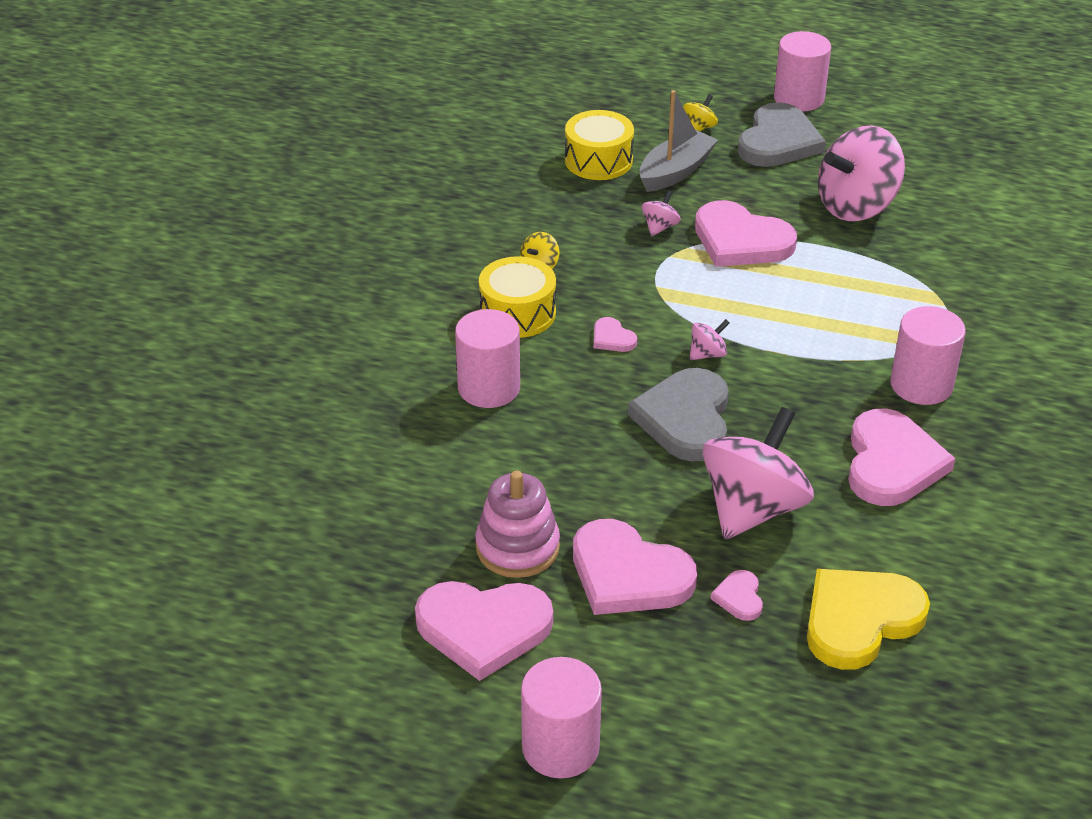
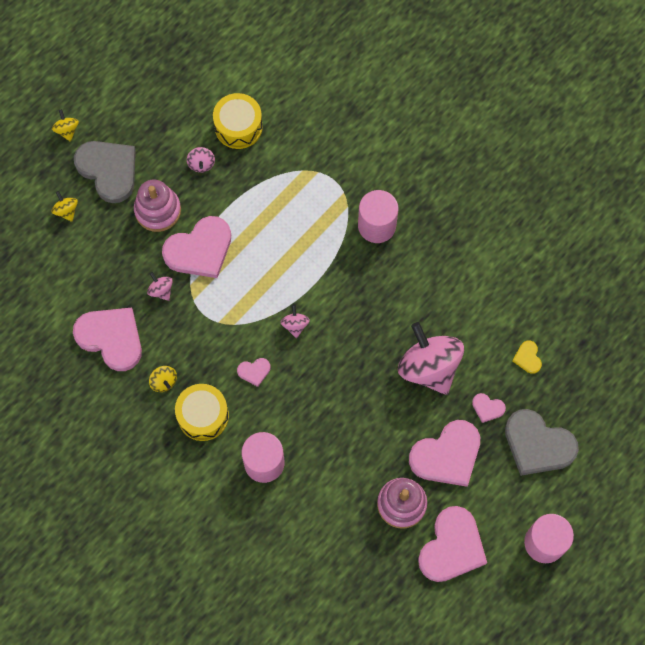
camera: 65 degrees left, 30 degrees up
(598, 160) = (68, 292): yellow drum -> yellow drum (238, 127)
(675, 171) = (107, 250): grey boat -> none
(685, 418) = (343, 366): grey heart -> grey heart (538, 444)
(762, 192) = (158, 210): none -> pink stacking toy
(799, 98) = (67, 130): pink cylinder -> yellow spinning top
(856, 206) = (201, 164): pink spinning top -> pink spinning top, size x0.42
(860, 620) = (527, 358): yellow heart -> yellow heart, size x0.45
(892, 463) = (429, 277): pink heart -> pink heart (111, 338)

